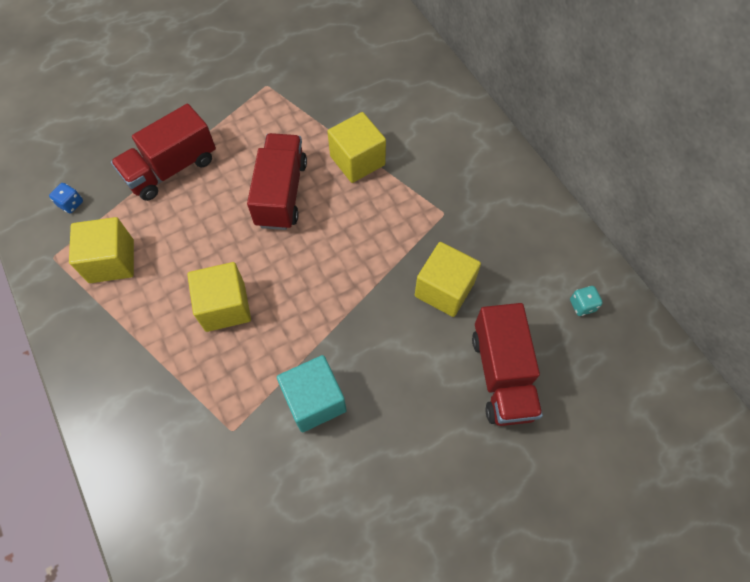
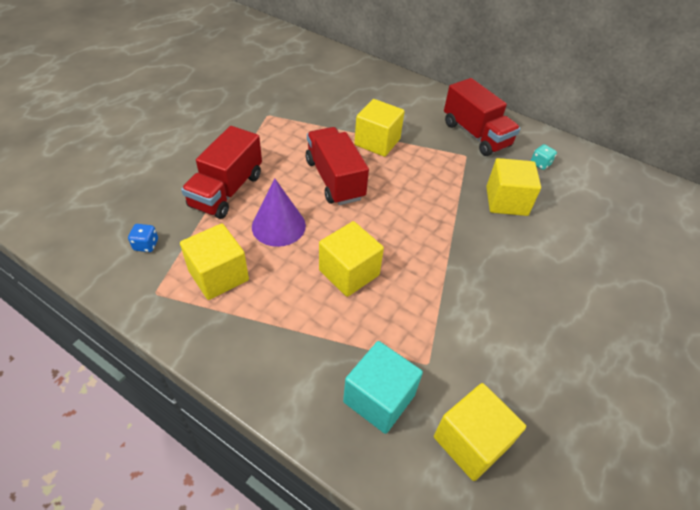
camera: 30 degrees left, 15 degrees down
(194, 228) = (278, 226): none -> purple cone
(217, 519) = (471, 442): none -> yellow cube
(314, 400) = (476, 311): turquoise cube -> turquoise cube (379, 398)
(501, 375) = (591, 240): red truck -> red truck (475, 135)
(582, 305) = (601, 179): turquoise dice -> turquoise dice (540, 164)

